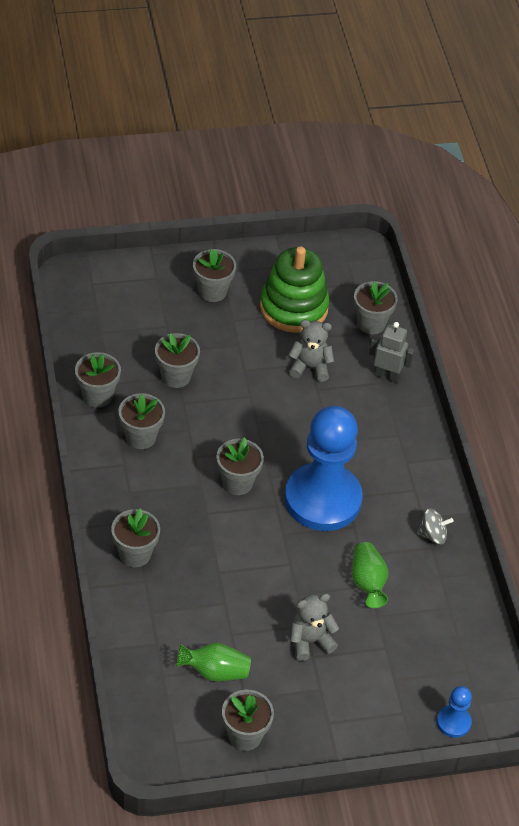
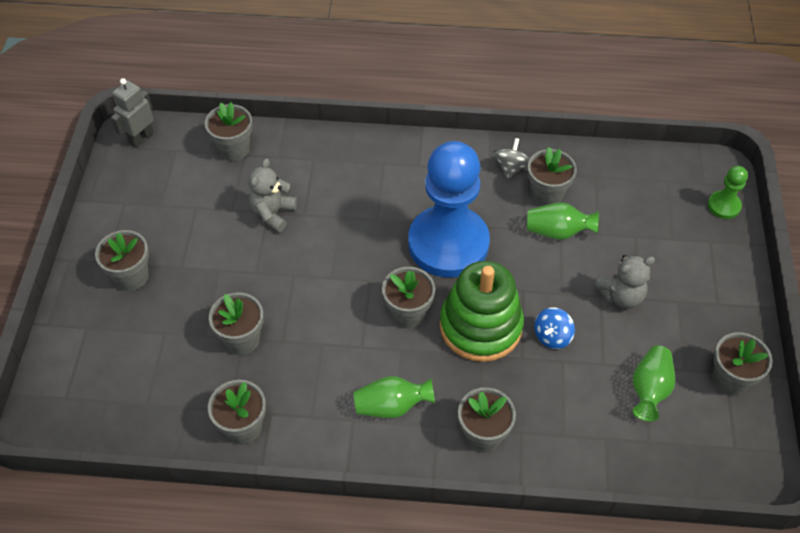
camera: 70 degrees left, 5 degrees up
(141, 437) = (319, 394): grey flower pot -> grey flower pot (546, 195)
(144, 487) = (392, 406): none -> green vase
(248, 591) = (552, 336): none -> blue spinning top
(293, 307) = (186, 208): green stacking toy -> green stacking toy (480, 326)
(310, 641) = (621, 296): grey teddy bear -> grey teddy bear turned 105 degrees counterclockwise
(386, 376) = (306, 154): grey robot -> grey robot (141, 138)
(453, 722) = (723, 206): blue pawn -> green pawn

